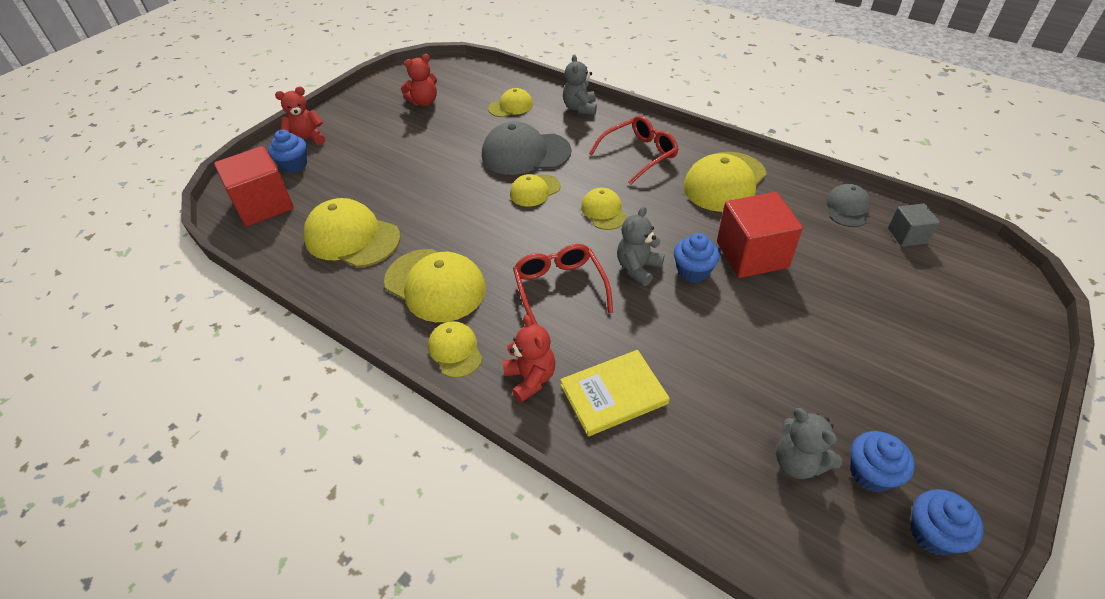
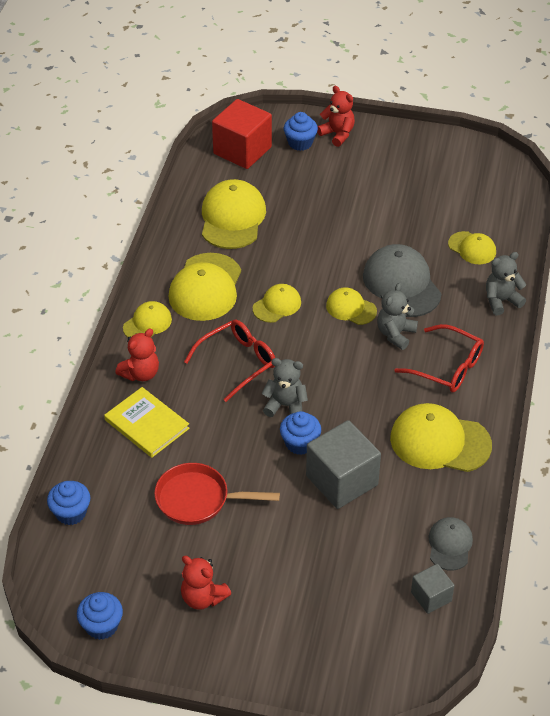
camera: 65 degrees right, 0 degrees up
(424, 102) = (440, 184): red teddy bear -> red teddy bear (203, 597)
(604, 211) = (347, 364): yellow cap -> yellow cap (277, 305)
(746, 376) = (198, 499): none -> red pan
(752, 255) = (342, 480): red cube -> grey cube
(798, 462) = (131, 542): grey teddy bear -> grey teddy bear (395, 334)
(847, 208) = (450, 545): grey cap -> grey cap turned 75 degrees counterclockwise
(871, 473) = (138, 586): blue cupcake -> blue cupcake (71, 513)

